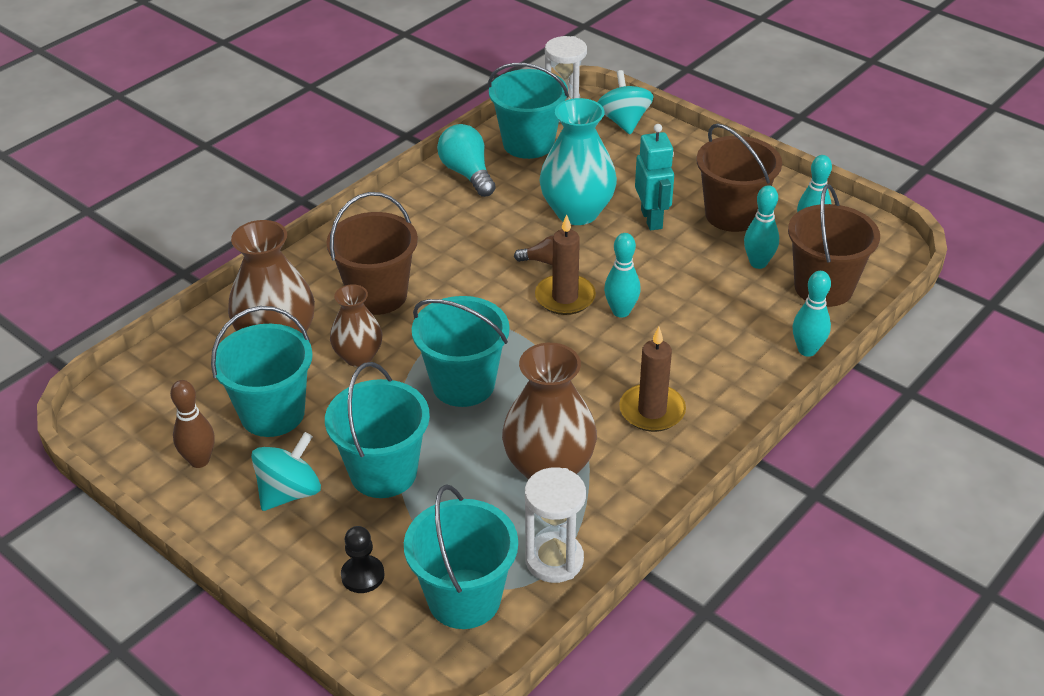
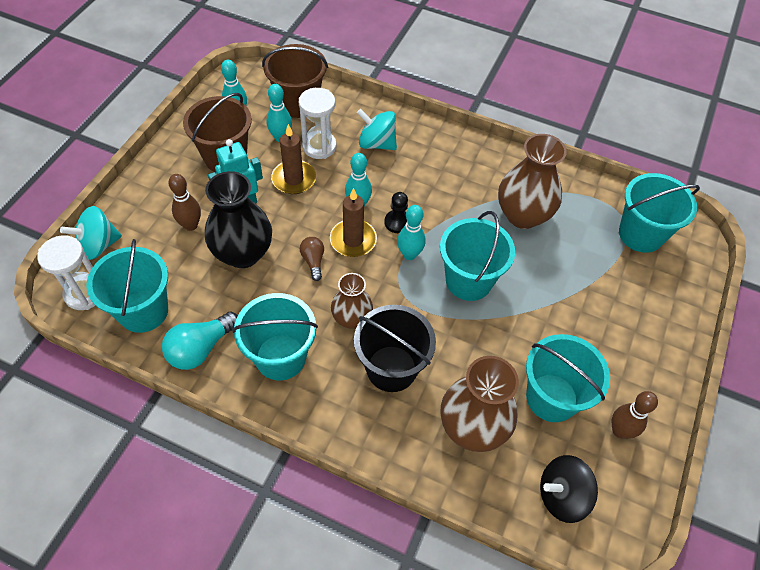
camera: 110 degrees left, 15 degrees up
(165, 387) = (562, 495): none -> black spinning top
(289, 492) = (616, 356): turquoise spinning top -> turquoise spinning top (376, 143)
(358, 356) = (467, 358): brown vase -> brown vase (351, 318)
(362, 575) = (655, 290): black pawn -> black pawn (397, 222)
(378, 295) = (391, 368): brown bucket -> black bucket
(383, 472) = (570, 305): turquoise bucket -> turquoise bucket (280, 357)
(554, 560) = (590, 198): white hourglass -> white hourglass (319, 146)
(577, 212) = (243, 253): turquoise vase -> black vase
(631, 180) = (191, 225): none -> brown bowling pin
(652, 411) = (450, 173): brown candle -> brown candle (294, 179)
(807, 350) = (364, 106): turquoise bowling pin -> turquoise bowling pin (409, 254)

